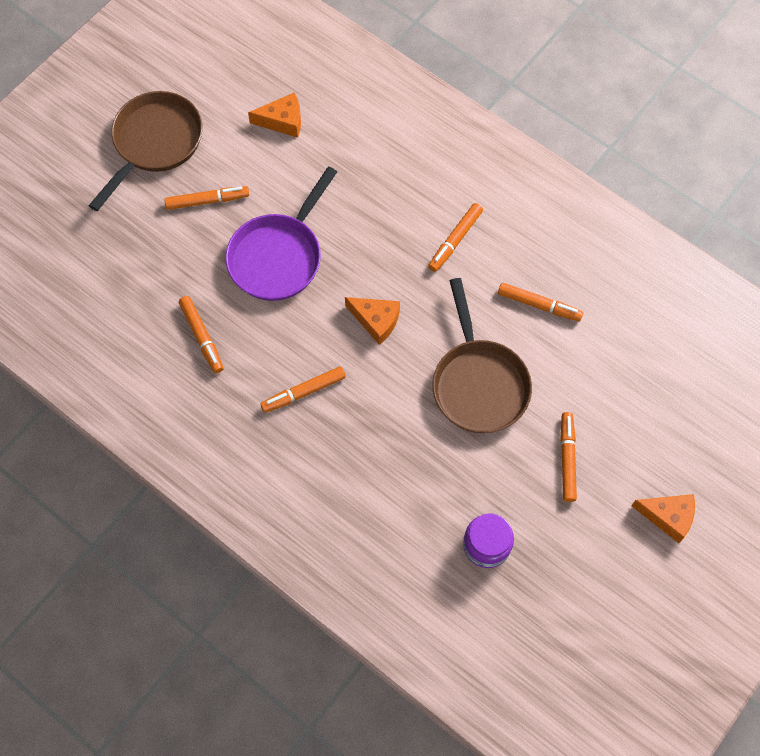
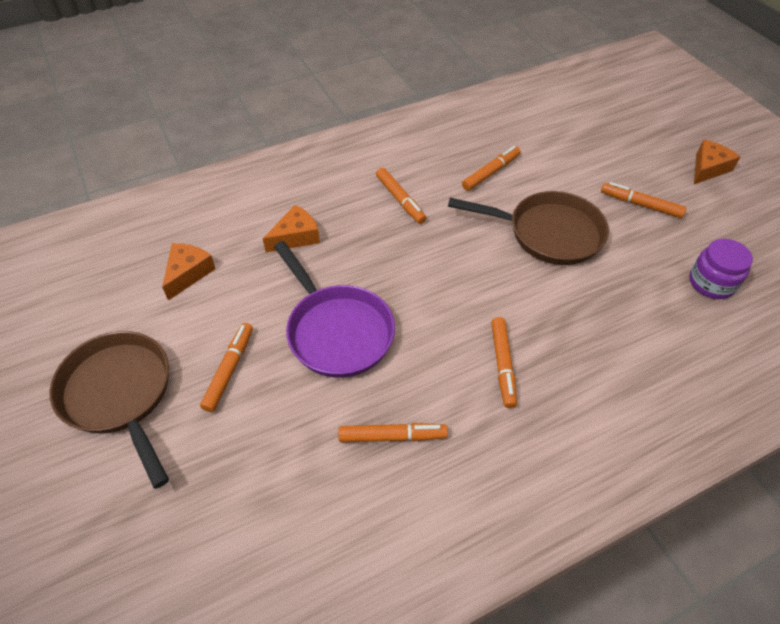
camera: 65 degrees left, 15 degrees down
(376, 320) = (451, 280): orange cheese -> orange cheese (295, 237)

